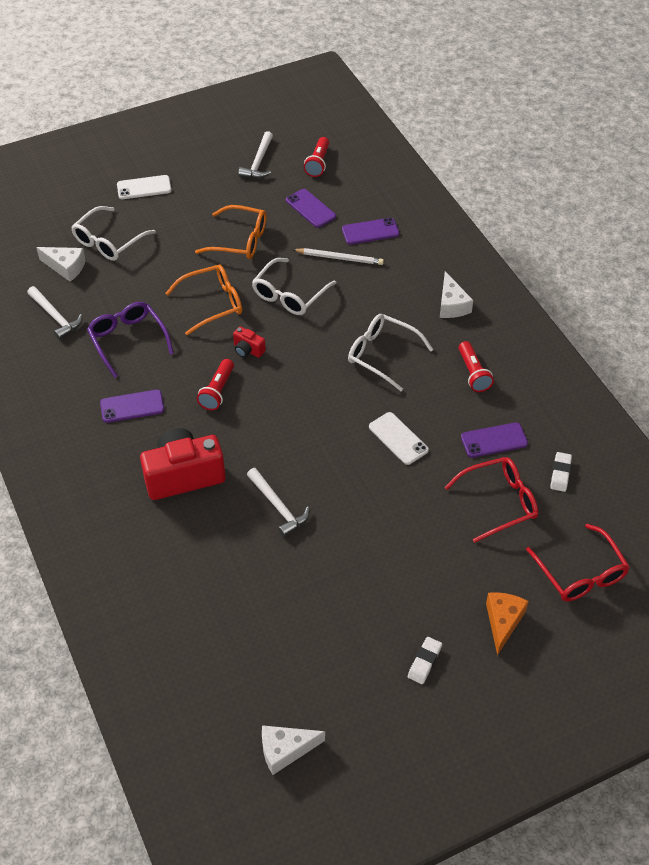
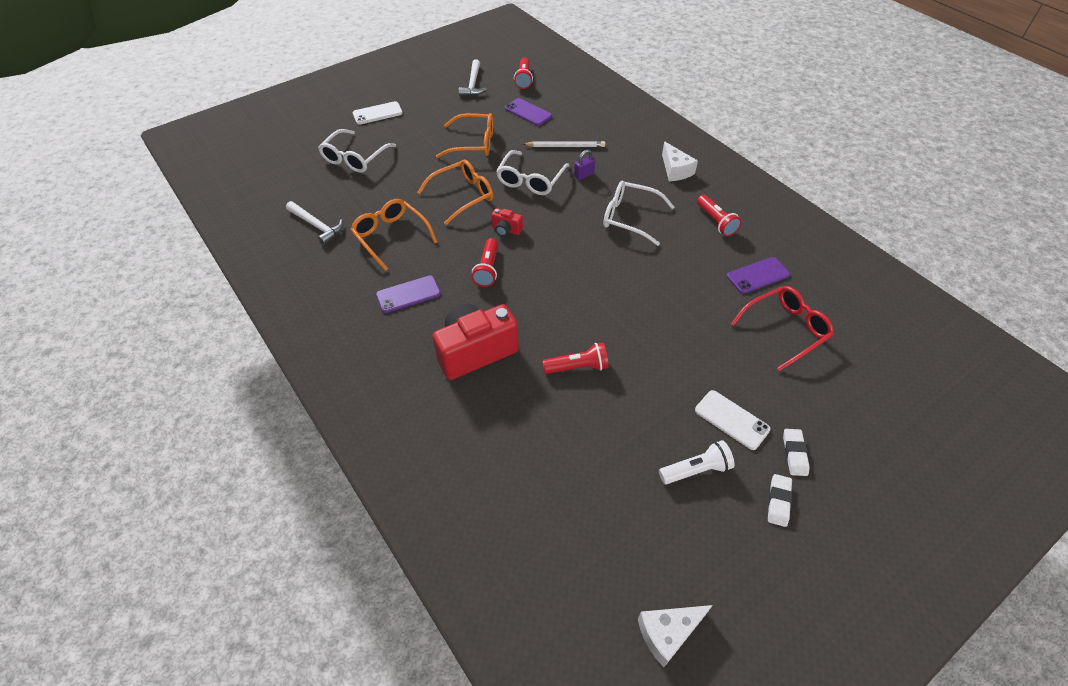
camera: 10 degrees left, 0 degrees up
(66, 267) = (319, 183): white cheese -> none
(128, 341) = (391, 237): purple glasses -> orange glasses
(278, 507) = (577, 367): white hammer -> red flashlight
(349, 297) = (584, 175): none -> purple padlock
(358, 621) = (696, 470): none -> white flashlight
(370, 231) = (585, 123): purple phone -> none
(398, 438) = (670, 286): white phone -> white phone (731, 419)
(503, 622) = (838, 445): orange cheese -> none
(560, 473) = (829, 296): white eraser -> white eraser (794, 454)
(580, 573) = (889, 384): red glasses -> none

